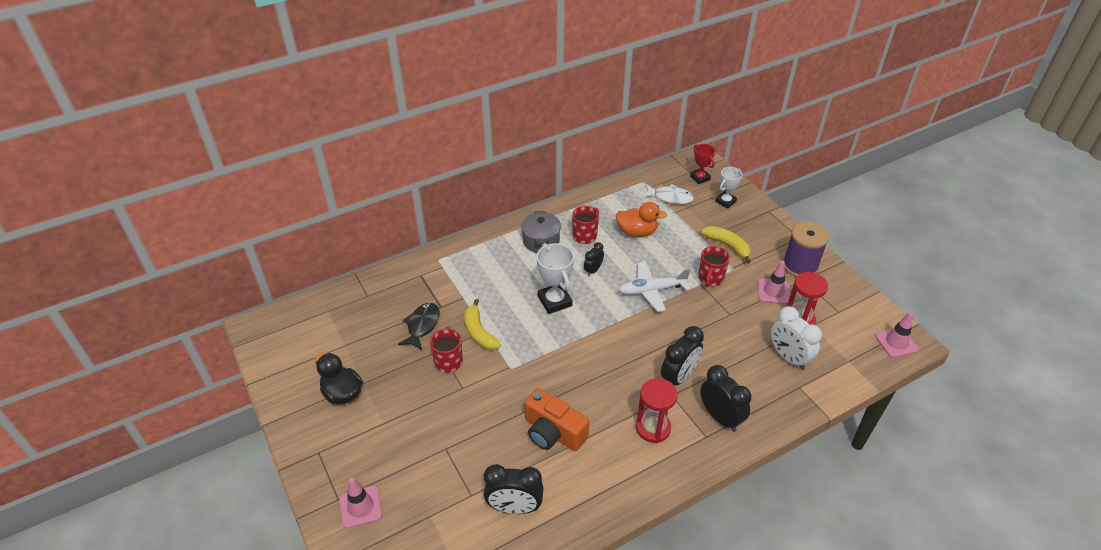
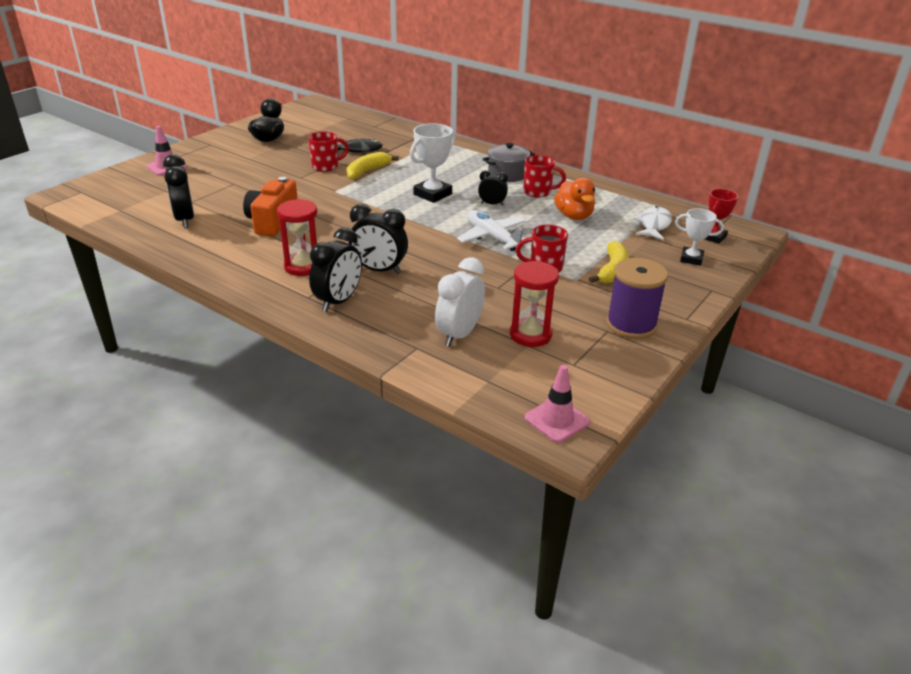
camera: 65 degrees right, 10 degrees down
(670, 197) = (653, 225): white fish -> white fish turned 150 degrees counterclockwise
(773, 291) = (563, 311): pink traffic cone -> none

